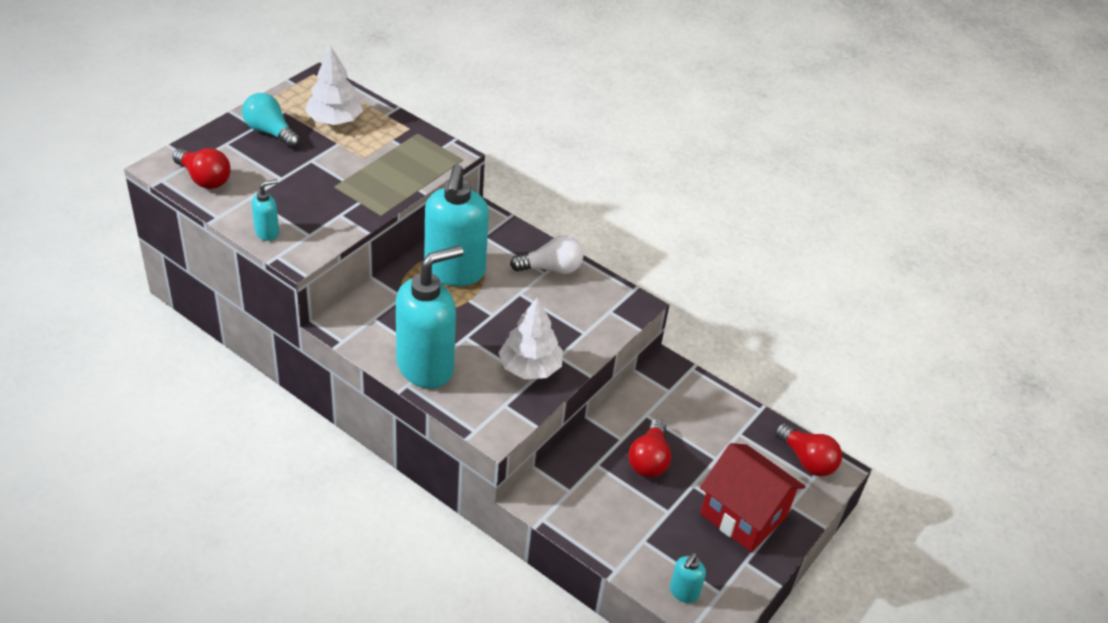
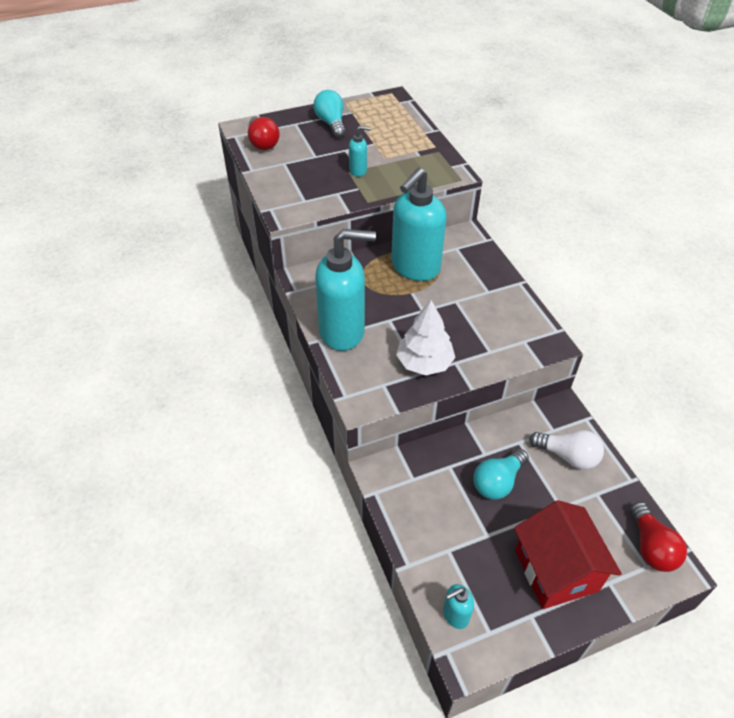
camera: 35 degrees right, 5 degrees up
(267, 232) = (276, 190): turquoise soap dispenser -> turquoise soap dispenser (358, 171)
(334, 120) = (383, 127): white tree -> none
(551, 269) = (495, 290): white light bulb -> white light bulb (568, 456)
(649, 460) = (497, 482): red light bulb -> turquoise light bulb

